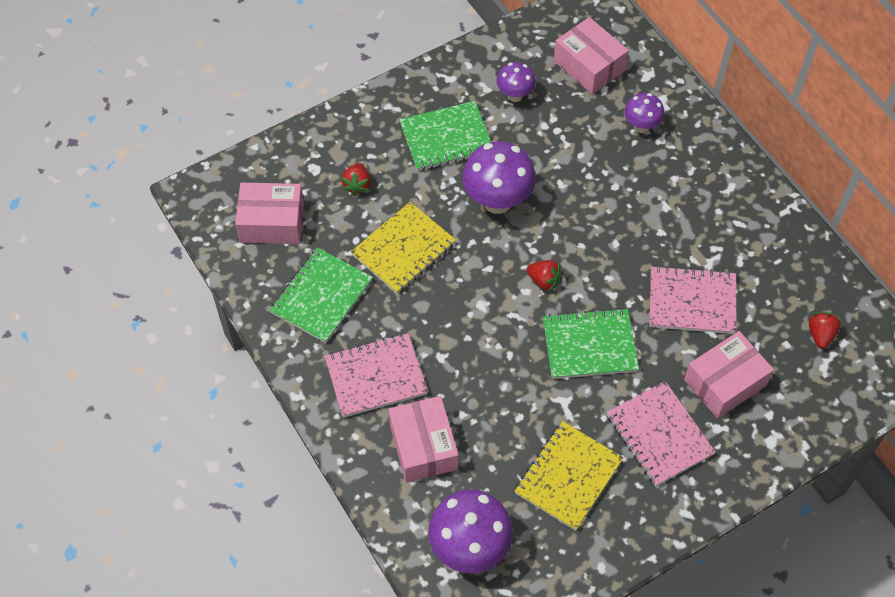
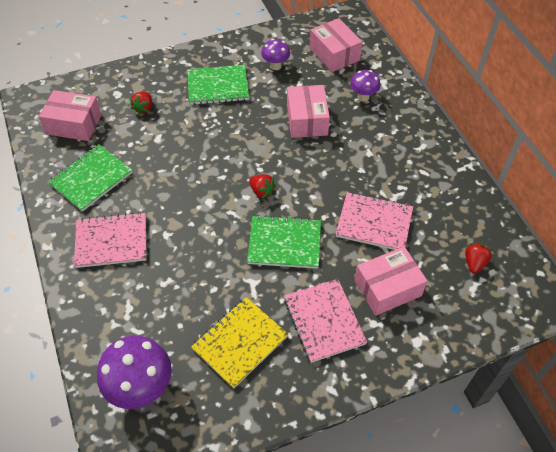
camera: 10 degrees right, 5 degrees down
(404, 249) = (163, 155): yellow notebook -> none
(423, 446) = (130, 300): pink box -> pink box (307, 120)
(497, 201) = (242, 132): purple mushroom -> none

